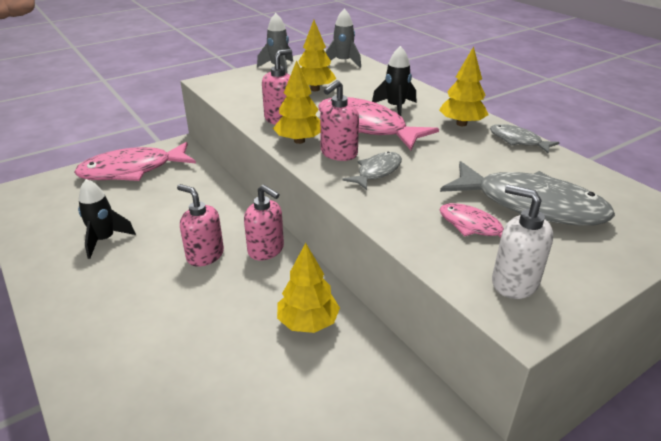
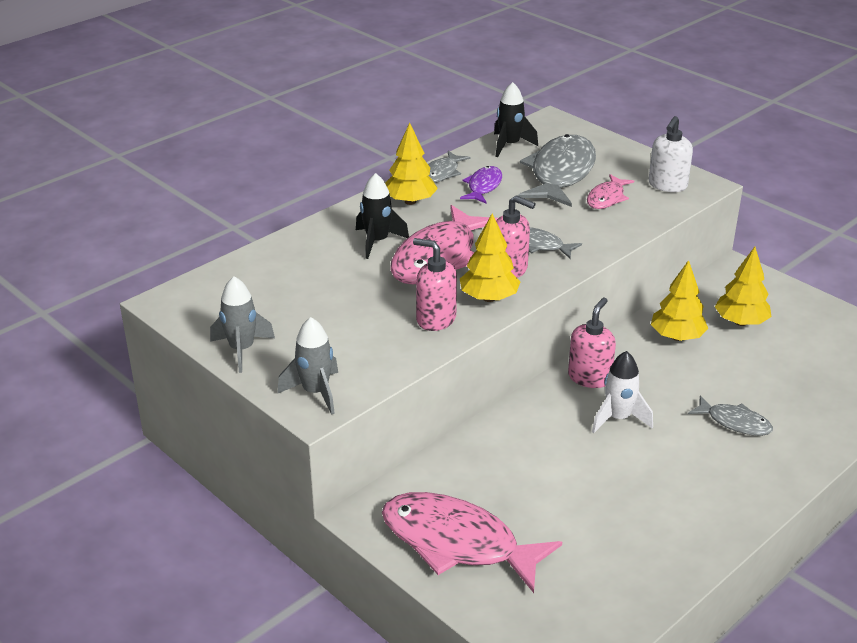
camera: 100 degrees left, 0 degrees up
(104, 240) = (628, 508): black rocket -> black rocket (509, 145)
(132, 170) = (457, 543): pink fish -> pink fish turned 150 degrees clockwise
(156, 328) = (734, 422): none -> grey fish
(205, 255) = (618, 418): pink soap dispenser -> white rocket
(315, 89) = (328, 305): yellow tree -> yellow tree (740, 322)
(343, 62) = (213, 292): grey rocket -> grey rocket (315, 392)
(493, 158) = (483, 186): none -> purple fish

